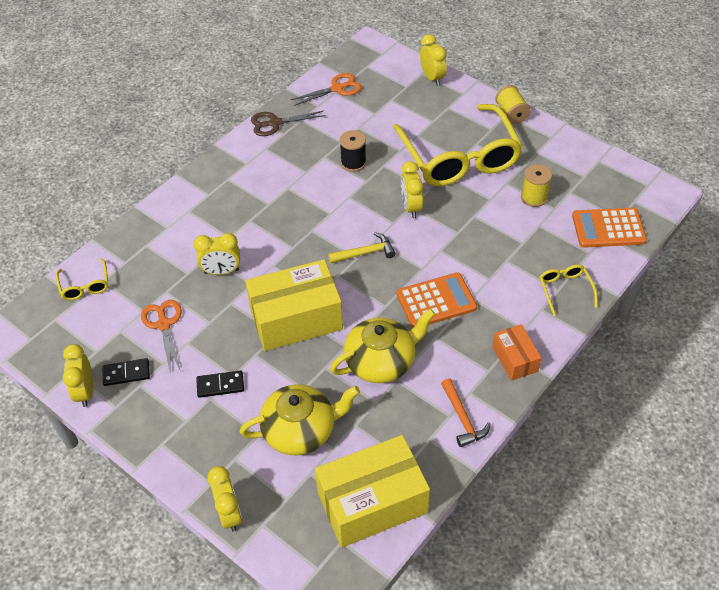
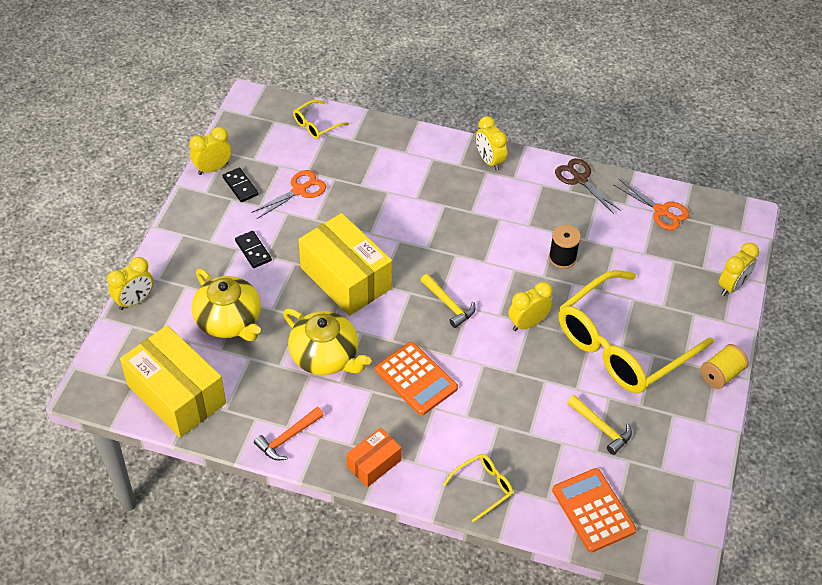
camera: 65 degrees right, 0 degrees up
(221, 271) = (374, 207): yellow clock -> yellow clock (489, 161)
(534, 197) = (601, 428): yellow spool -> yellow hammer

